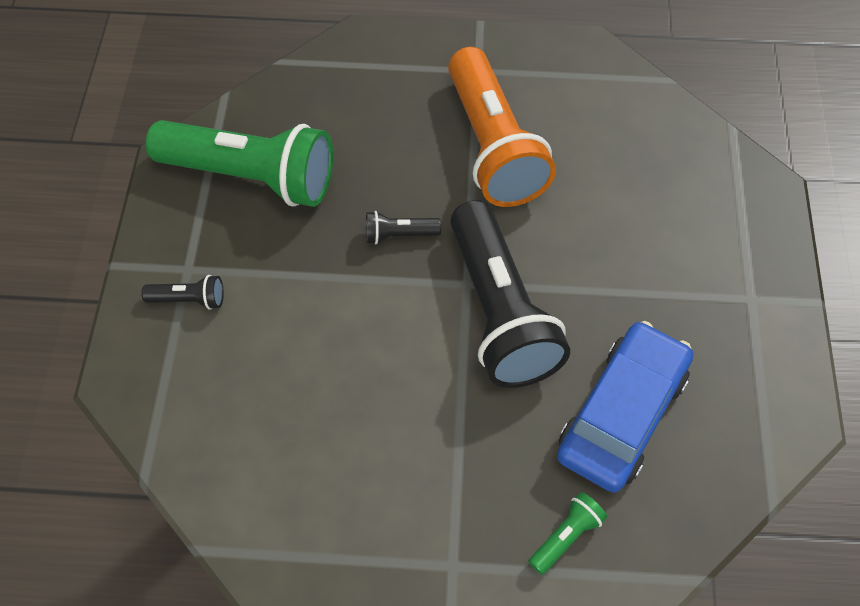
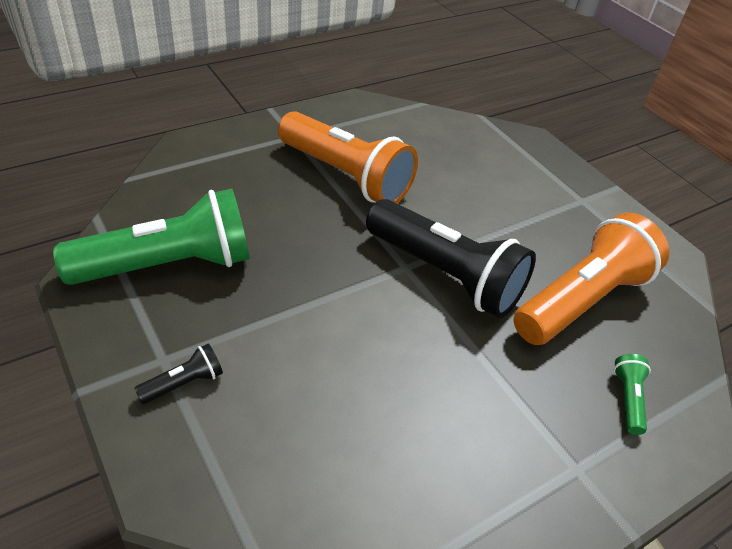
camera: 40 degrees left, 15 degrees down
(399, 235) = (327, 256): black flashlight -> none
(622, 414) = (581, 300): blue car -> orange flashlight

